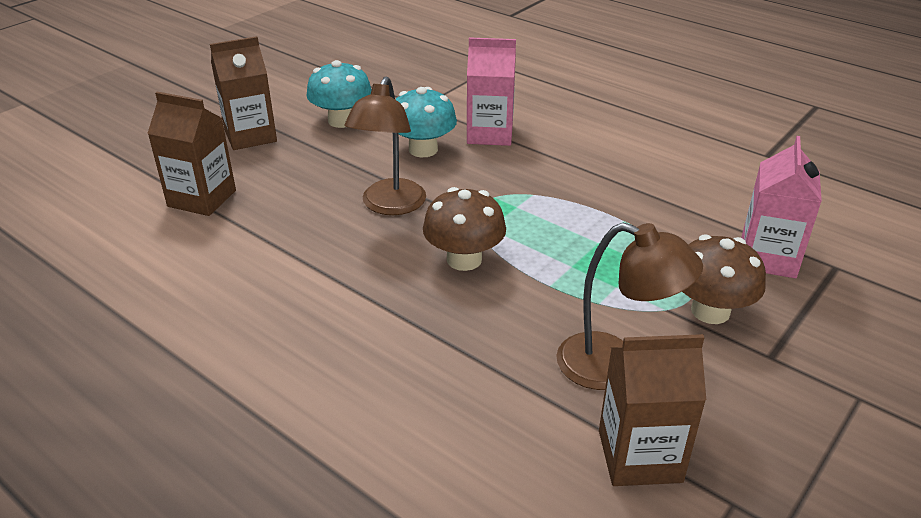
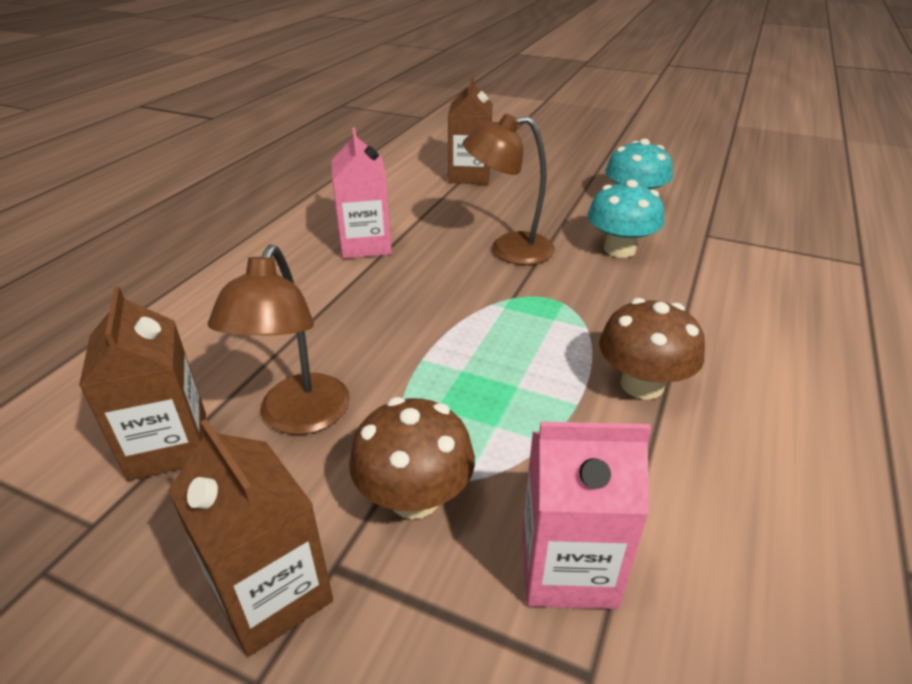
camera: 75 degrees right, 0 degrees up
(250, 136) = (570, 172): brown carton -> brown carton (271, 594)
(464, 259) = (443, 301): brown mushroom -> brown mushroom (642, 385)
(490, 134) = (689, 282): pink carton -> pink carton (365, 245)

